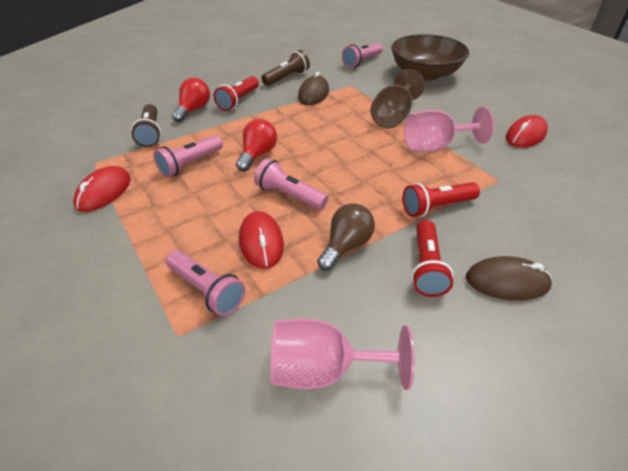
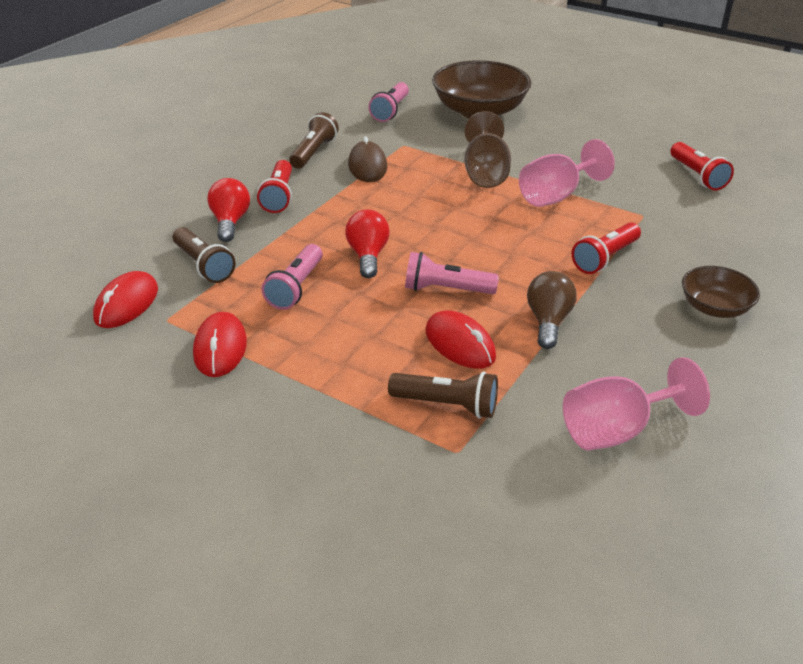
camera: 25 degrees left, 5 degrees down
(207, 290) = (447, 405): pink flashlight -> brown flashlight
(426, 267) = (638, 317): red flashlight -> red flashlight (697, 176)
(507, 282) = (714, 307): brown mouse -> brown bowl
(525, 135) = (637, 161): red mouse -> red mouse (126, 304)

